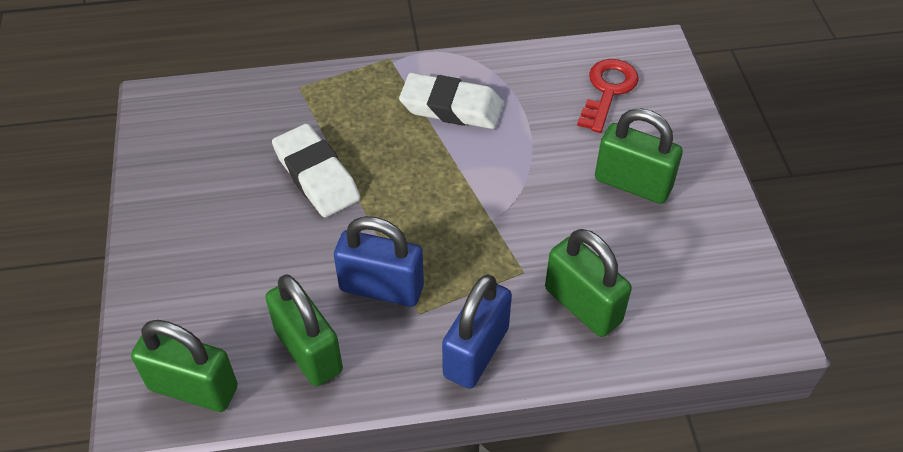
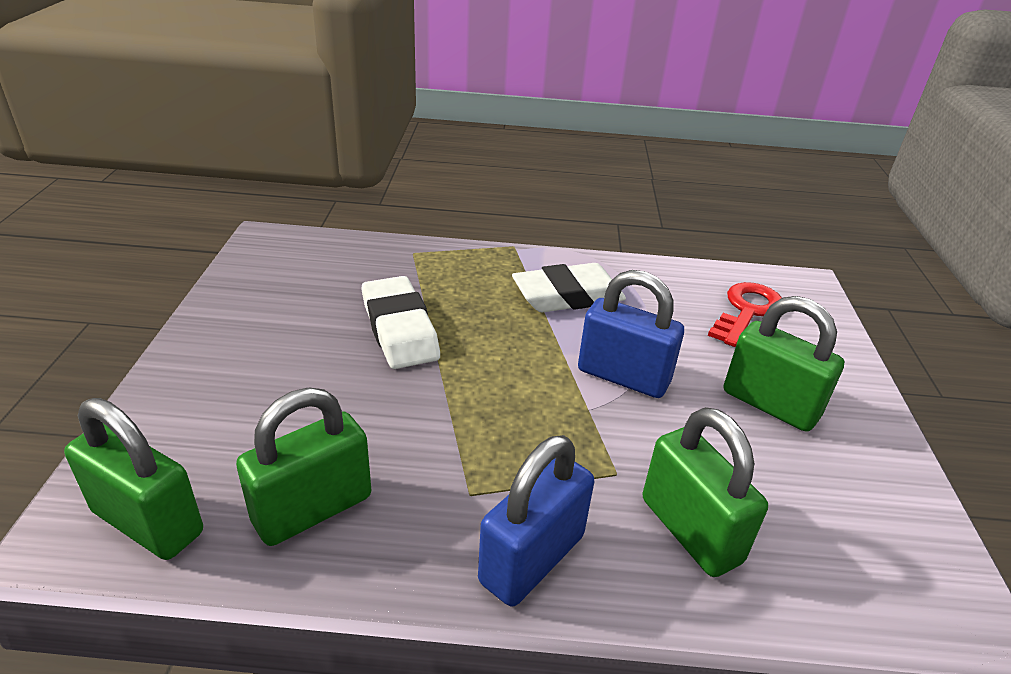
camera: 10 degrees right, 15 degrees down
(308, 351) = (313, 509): green padlock -> green padlock turned 75 degrees clockwise
(381, 288) = (432, 455): blue padlock -> blue padlock (623, 376)
(451, 107) = (568, 296): white eraser -> white eraser turned 45 degrees counterclockwise

